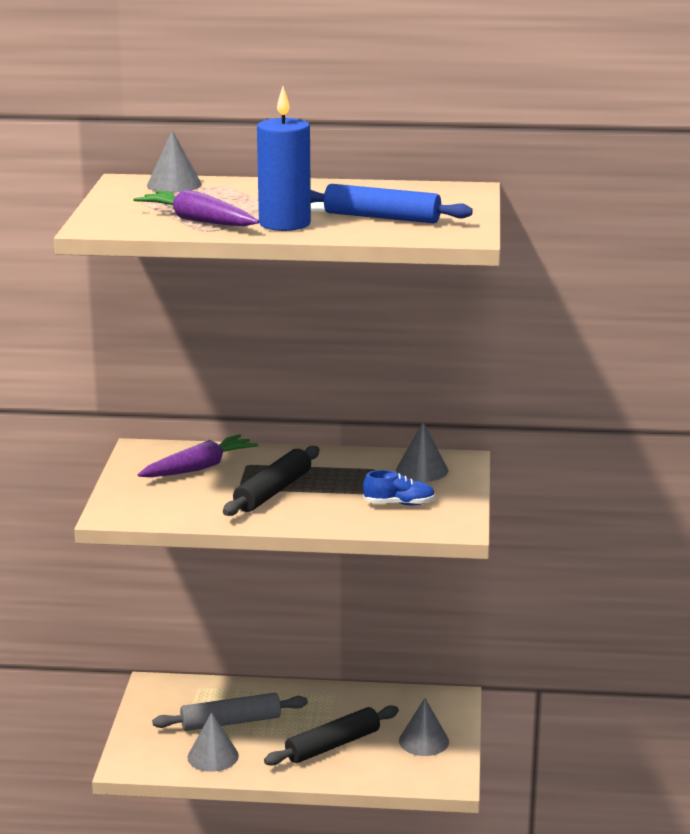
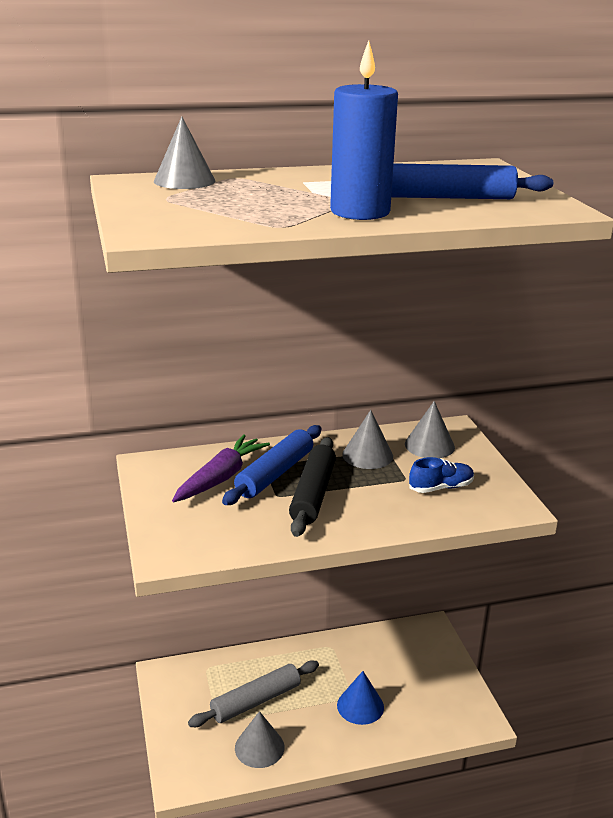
camera: 20 degrees left, 5 degrees up
(198, 221) = (260, 216): purple carrot -> none
(251, 472) = (275, 474): none -> blue rolling pin
(333, 745) = (360, 706): black rolling pin -> blue cone
(424, 741) = (433, 681): grey cone -> grey cone (367, 455)

